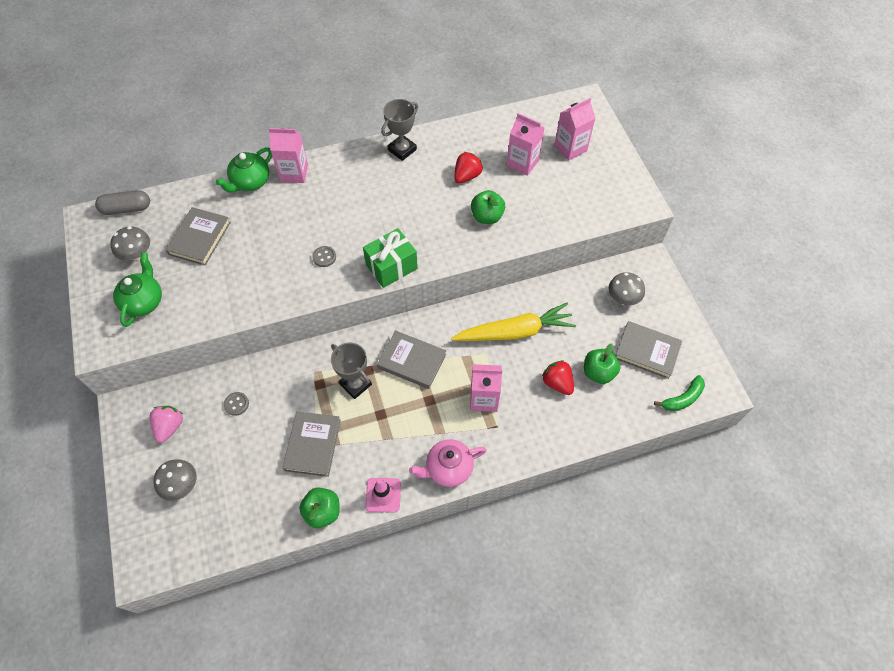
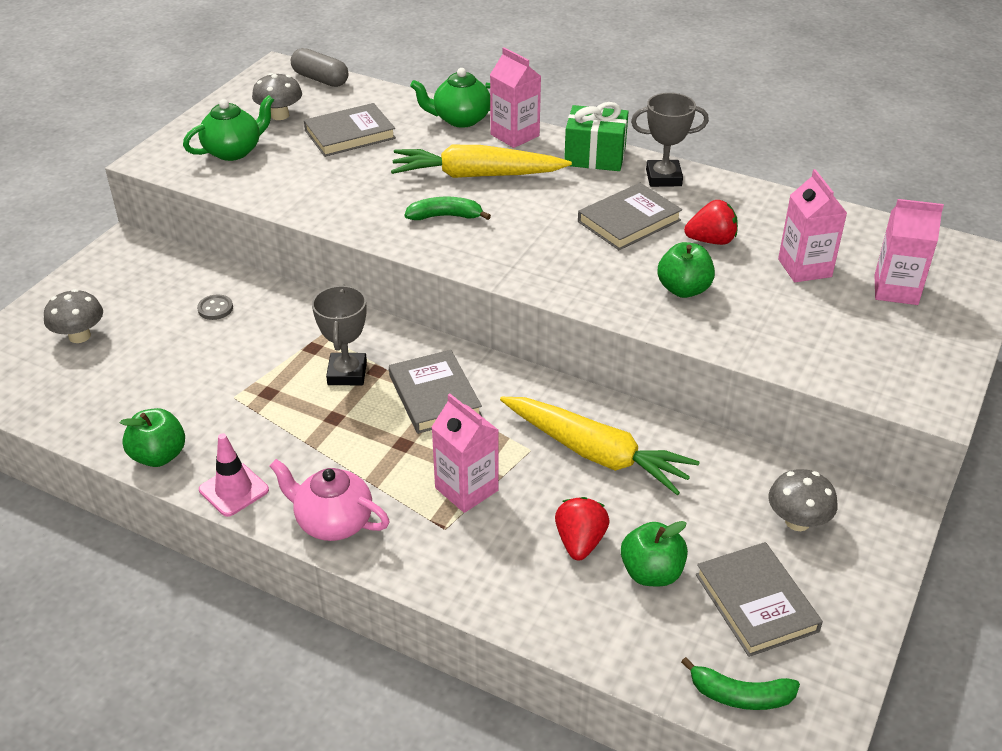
camera: 45 degrees right, 20 degrees down
(170, 427) = (136, 285): pink strawberry -> none
(307, 217) = (476, 175): none -> yellow carrot
(313, 445) = (232, 393): grey book -> grey book (629, 221)
(324, 257) = (445, 216): grey button -> green banana
(391, 266) = (504, 266): green gift -> green gift (595, 156)

